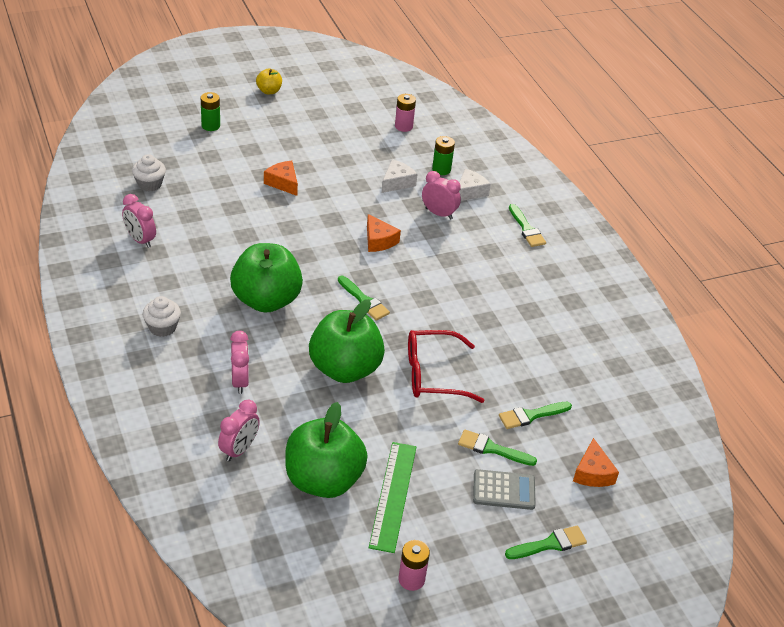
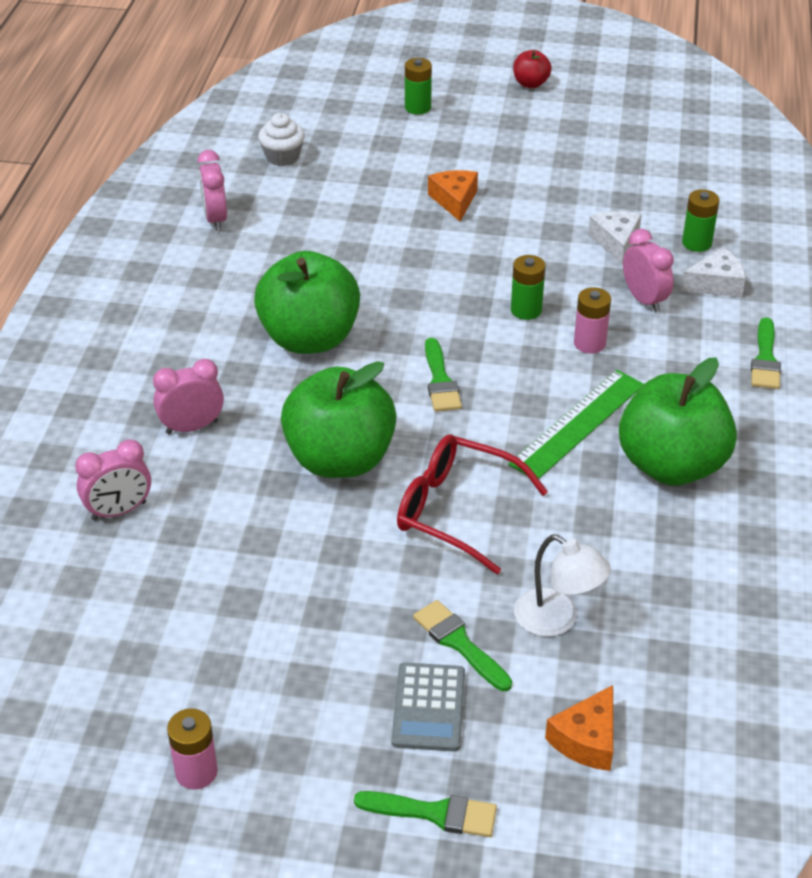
camera: 35 degrees right, 0 degrees up
(162, 327) = (154, 330): white cupcake -> none
(240, 381) = (192, 427): pink clock -> pink clock turned 135 degrees counterclockwise
(269, 91) = (530, 84): yellow apple -> red apple
(323, 480) = (191, 591): green apple -> green apple (671, 465)
(379, 241) = (526, 310): orange cheese -> green battery
(393, 495) = (266, 649): green ruler -> green ruler (577, 424)
(397, 182) = (616, 242): white cheese -> white cheese turned 75 degrees counterclockwise
(403, 126) = (686, 173): pink battery -> pink battery (589, 343)
(504, 490) = (428, 707): grey calculator -> grey calculator turned 60 degrees clockwise
(531, 415) = (557, 620): green brush -> white lamp

